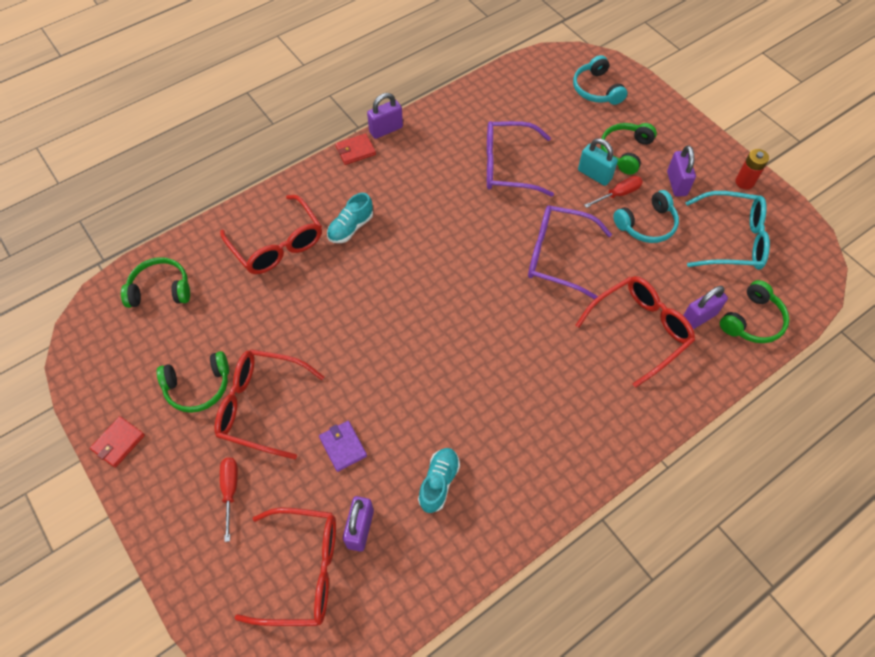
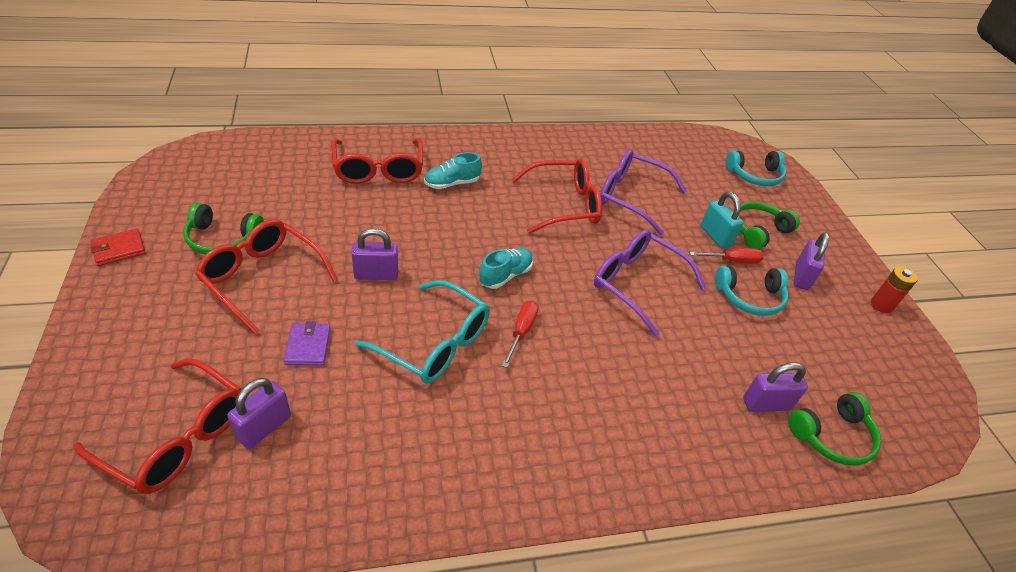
camera: 20 degrees right, 15 degrees down
(160, 289) = (256, 160): green headphones -> none
(230, 490) = (175, 332): red screwdriver -> red screwdriver (521, 331)
(355, 151) = (497, 135): red wallet -> none
(386, 130) = (535, 131): purple padlock -> purple padlock (376, 274)
(439, 482) = (376, 425): turquoise shoe -> turquoise shoe (505, 275)
(596, 89) = (755, 175): turquoise headphones -> turquoise headphones turned 105 degrees counterclockwise
(639, 330) = (689, 386): red glasses -> red glasses (563, 205)
(731, 240) = (842, 349): turquoise glasses -> turquoise glasses (434, 343)

